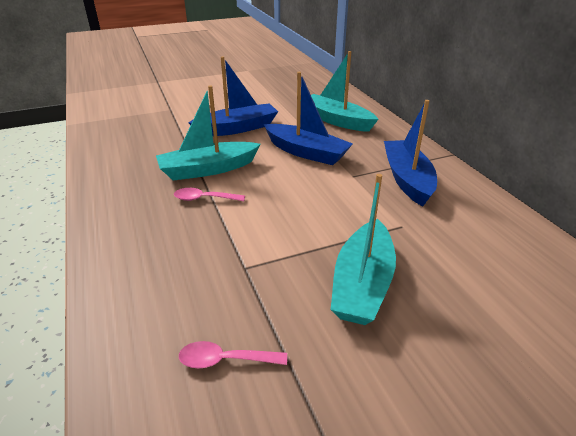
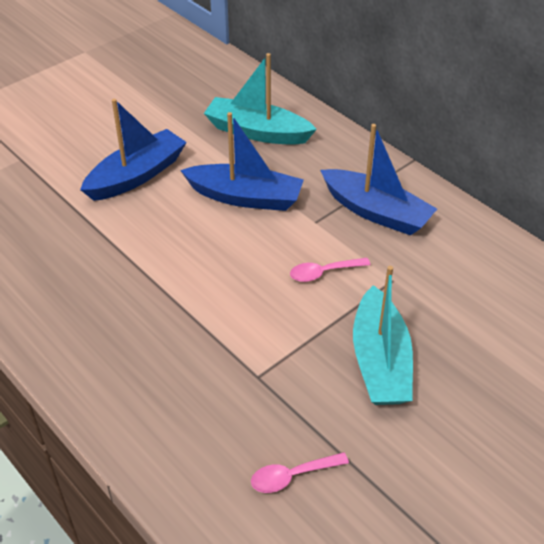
camera: 20 degrees left, 10 degrees up
(204, 199) = (162, 300): pink spoon -> pink spoon (323, 273)
(208, 169) = (140, 254): turquoise boat -> none
(407, 179) = (376, 212): blue boat -> blue boat turned 150 degrees clockwise

